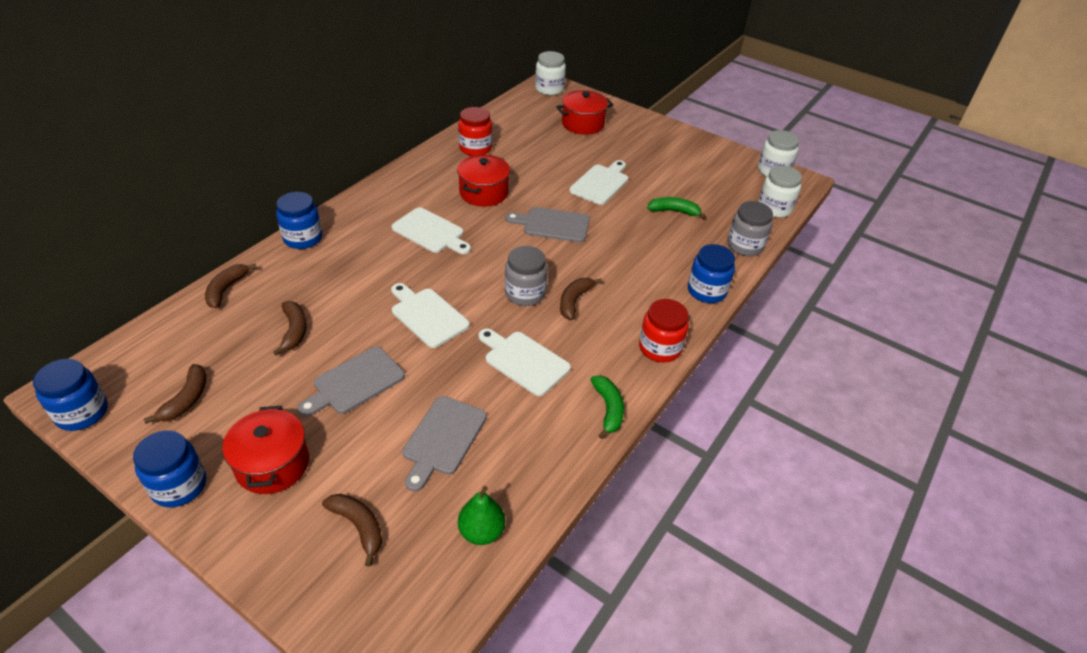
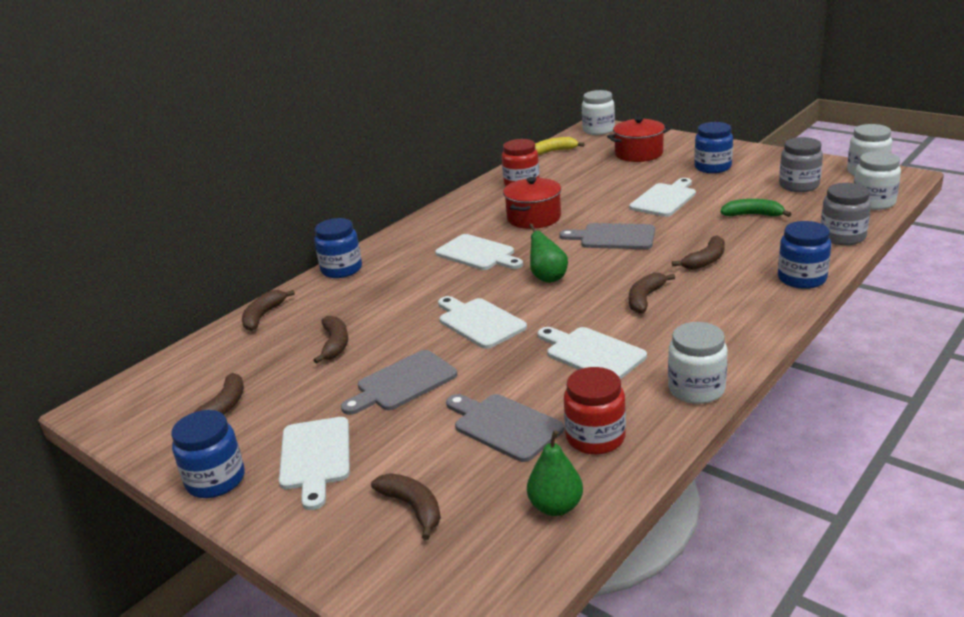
camera: 10 degrees right, 15 degrees down
(82, 413) = (116, 424): blue jar -> blue jar (712, 167)
(272, 464) = (315, 457): red pot -> white cutting board
(443, 439) = (504, 426): grey cutting board -> grey cutting board turned 105 degrees clockwise
(492, 268) = (548, 278): none -> green pear
(507, 111) = (554, 151): none -> yellow banana
(525, 293) = (587, 296): grey jar -> grey jar (799, 185)
(608, 409) = (696, 389): green banana -> white jar
(629, 261) = (705, 260): none -> brown banana
(660, 348) = (752, 332): red jar -> red jar (595, 438)

